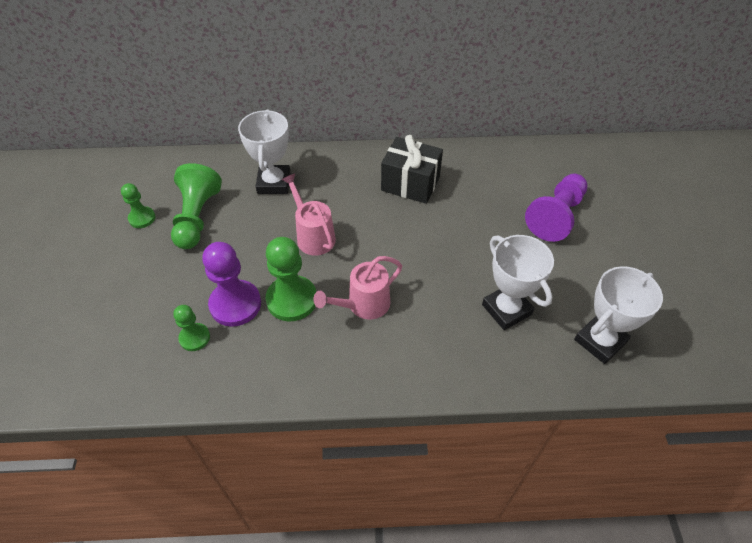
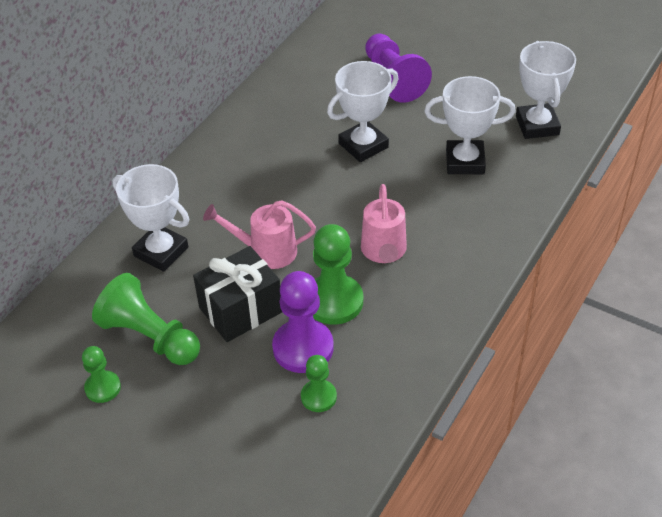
camera: 55 degrees left, 5 degrees down
(410, 184) = (265, 150): black gift -> black gift (241, 310)
(465, 235) = (363, 145): none -> white trophy

